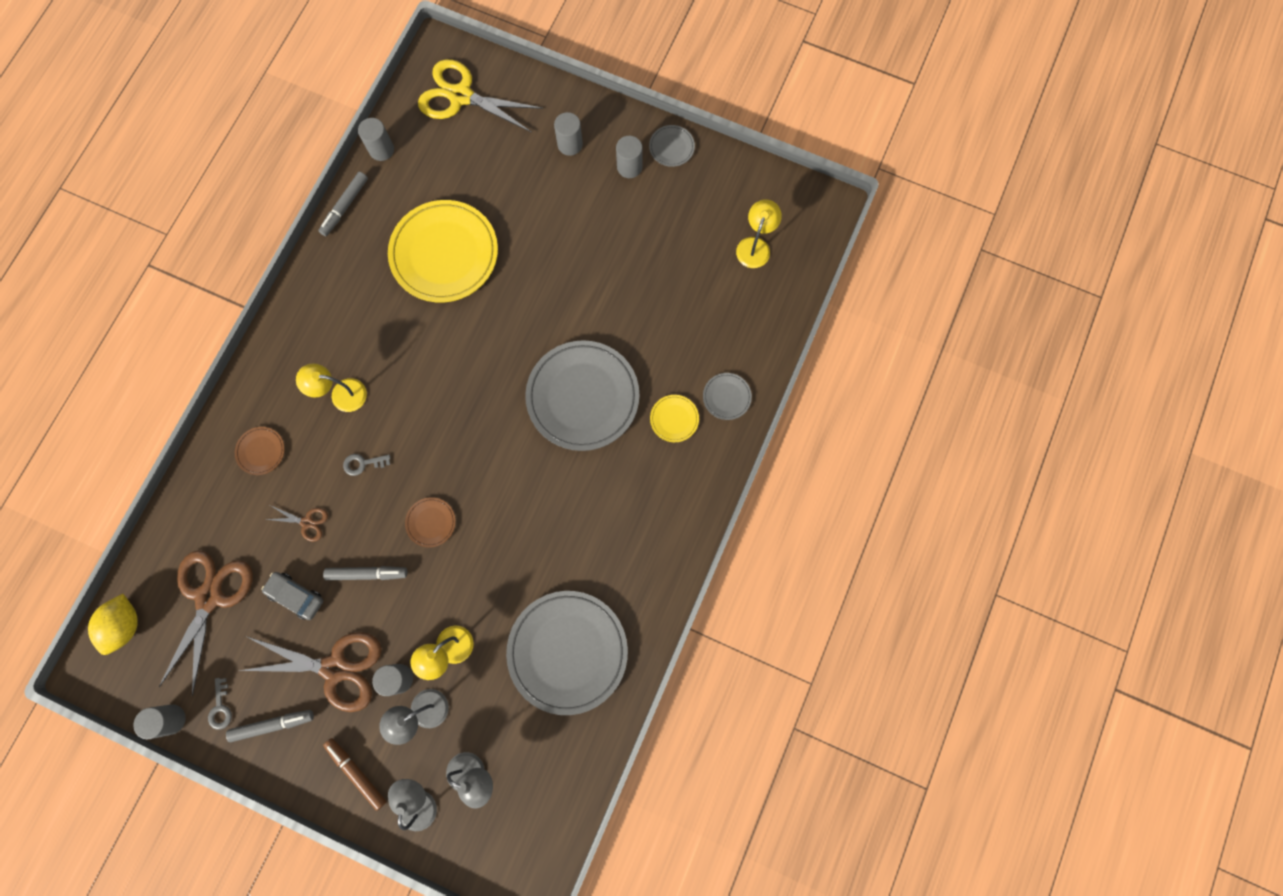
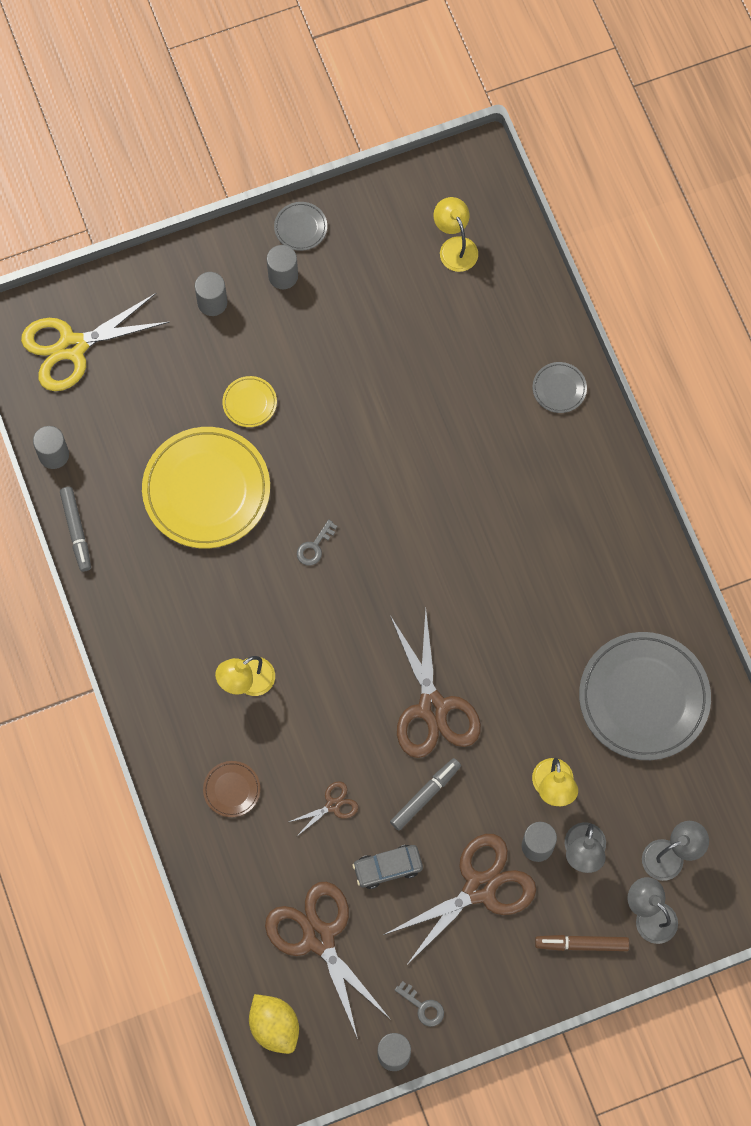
camera: 45 degrees left, 5 degrees down
(272, 725) = (478, 977): grey marker -> none
(363, 463) = (327, 717): grey key -> grey key (314, 546)
(431, 522) = (432, 708): brown plate -> brown scissors
(583, 397) = (446, 496): grey plate -> none
(674, 419) = (536, 445): yellow plate -> yellow plate (249, 403)

